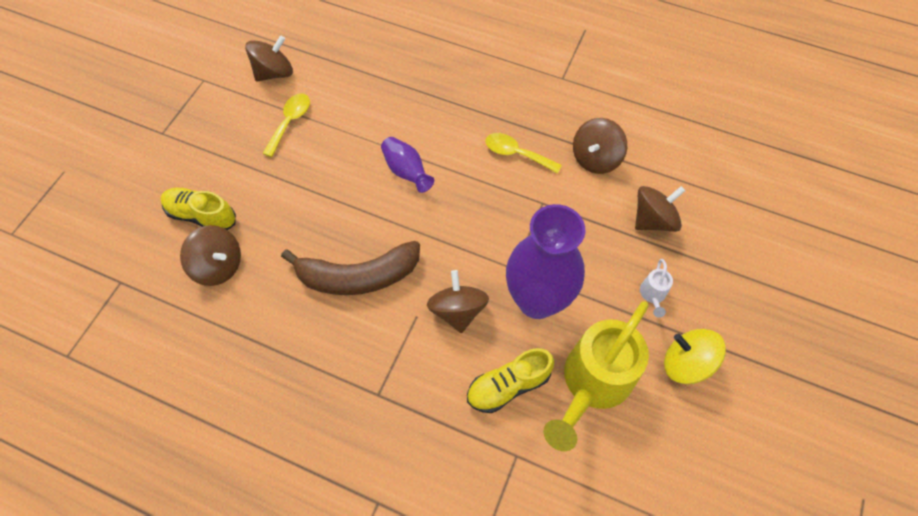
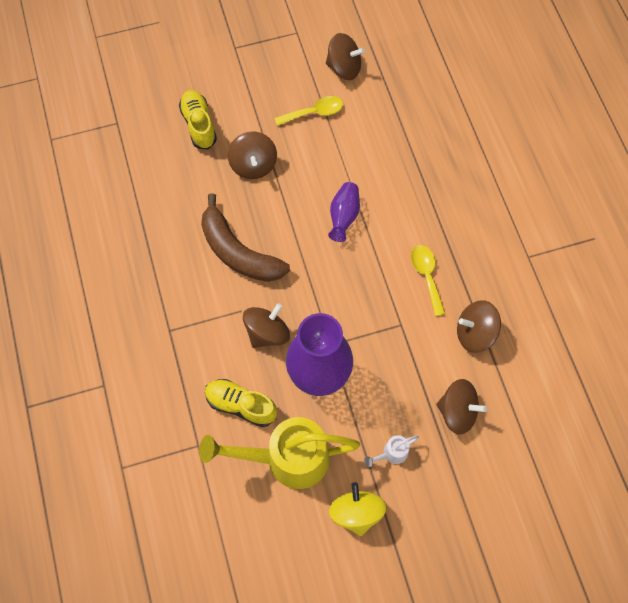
camera: 50 degrees right, 5 degrees up
(218, 265) = (174, 166): brown spinning top -> brown spinning top (253, 165)

